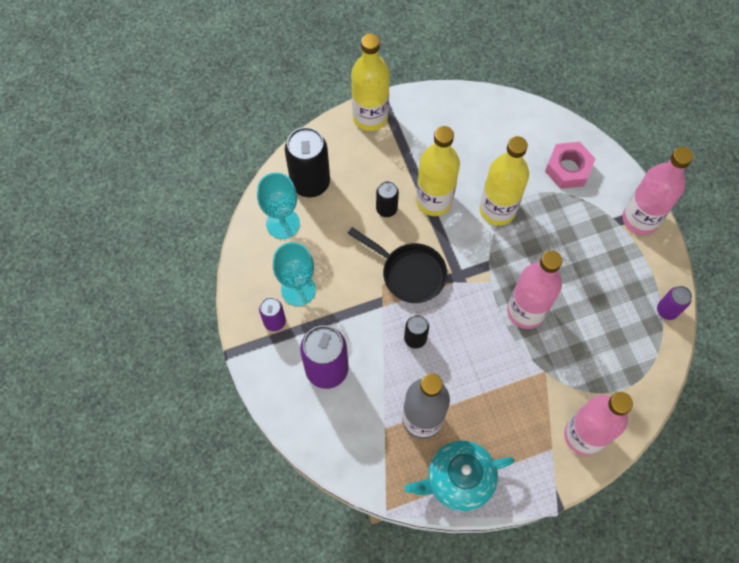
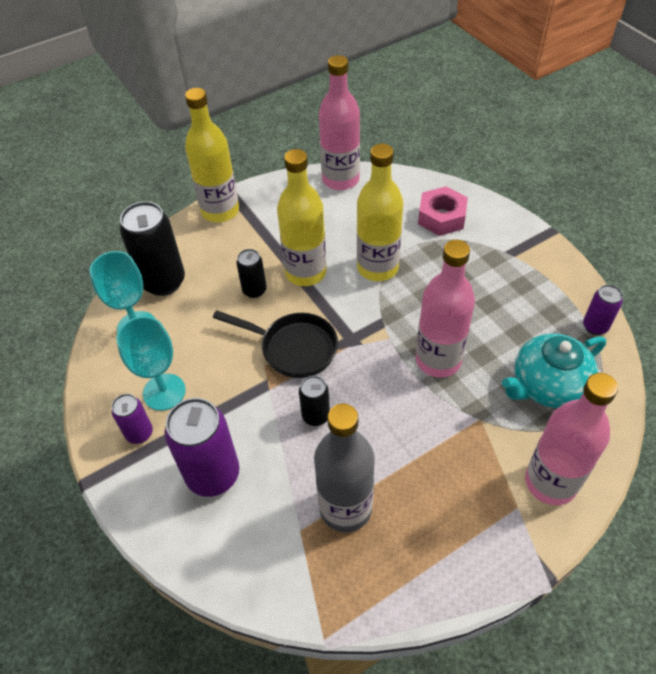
camera: 10 degrees left, 15 degrees down
(458, 479) = (410, 574): turquoise teapot -> turquoise teapot (547, 385)
(640, 219) = (532, 247): pink bottle -> pink bottle (340, 179)

